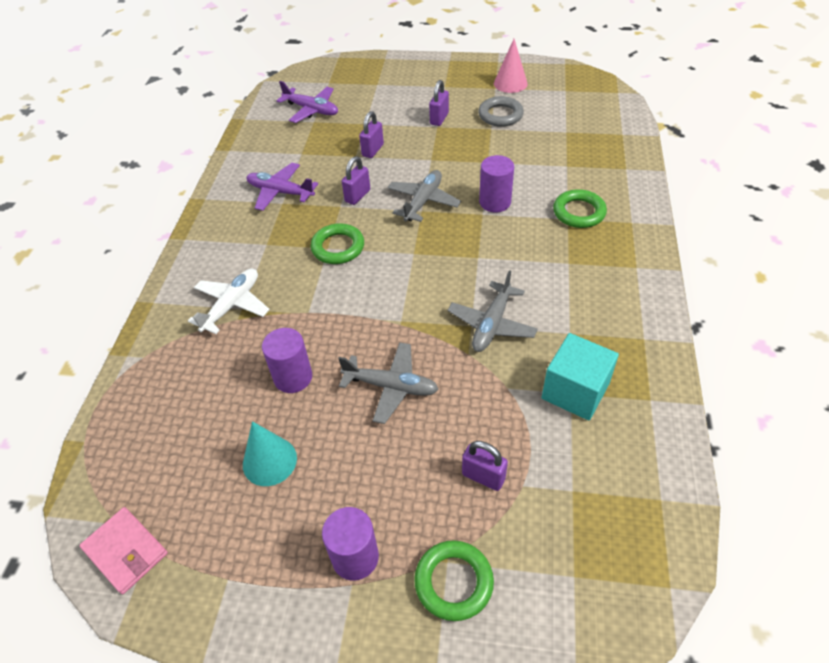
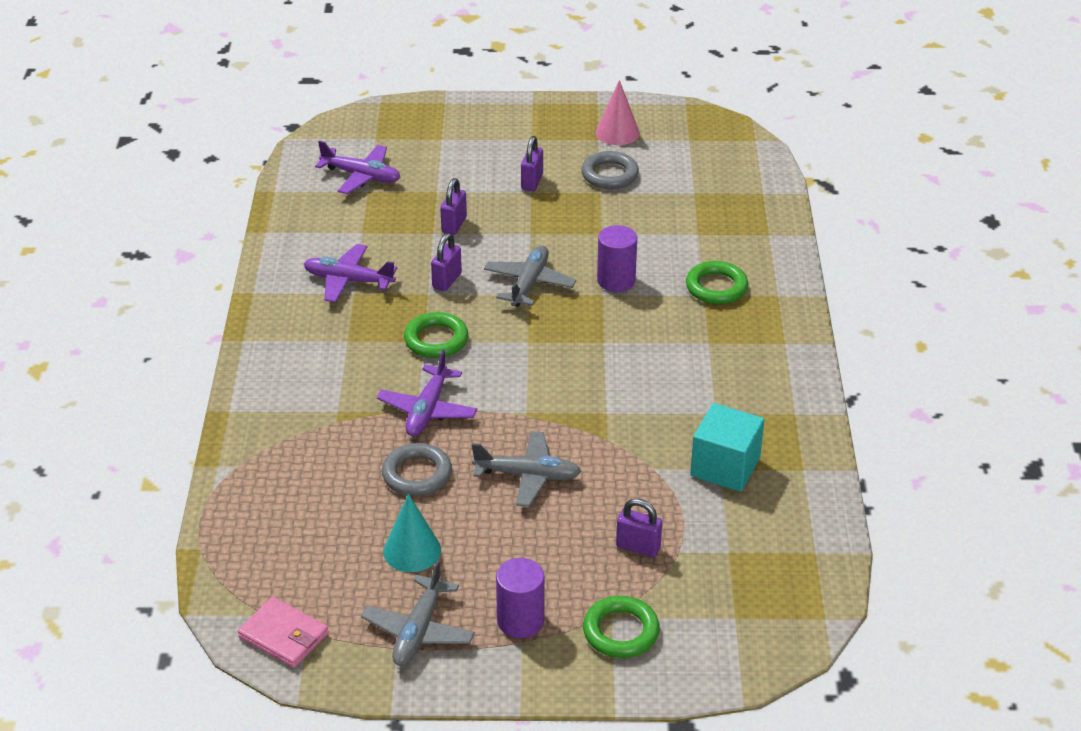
camera: 10 degrees left, 10 degrees down
(232, 305) = (325, 408): white plane -> none
(293, 377) = (417, 474): purple cylinder -> grey ring
(316, 313) = (428, 410): none -> purple plane
(492, 324) = (629, 410): grey plane -> grey plane (419, 631)

